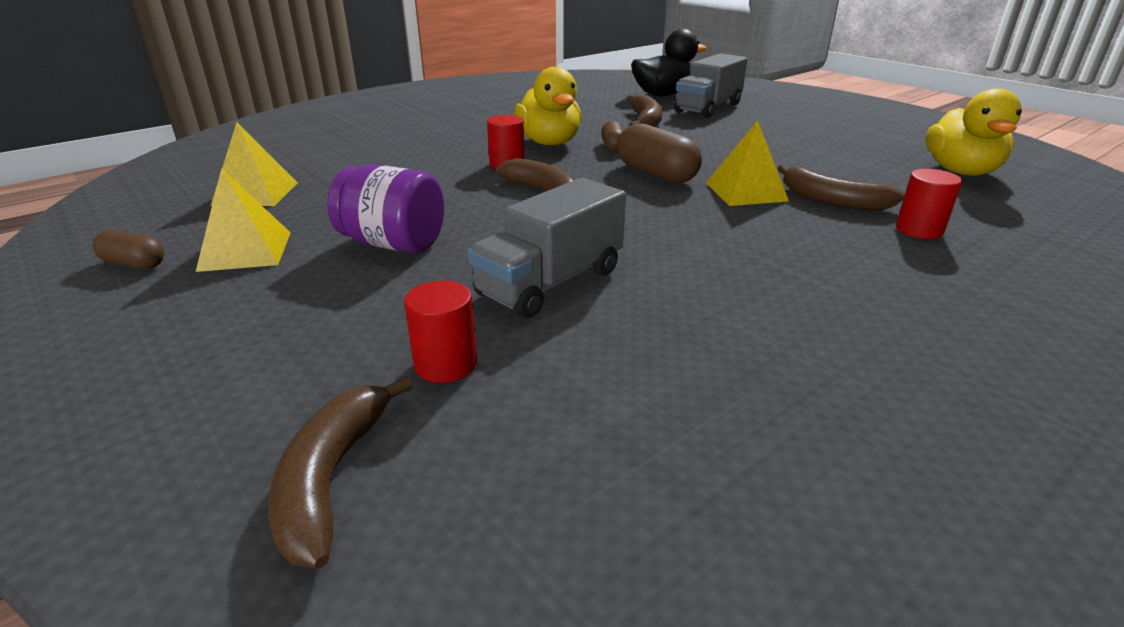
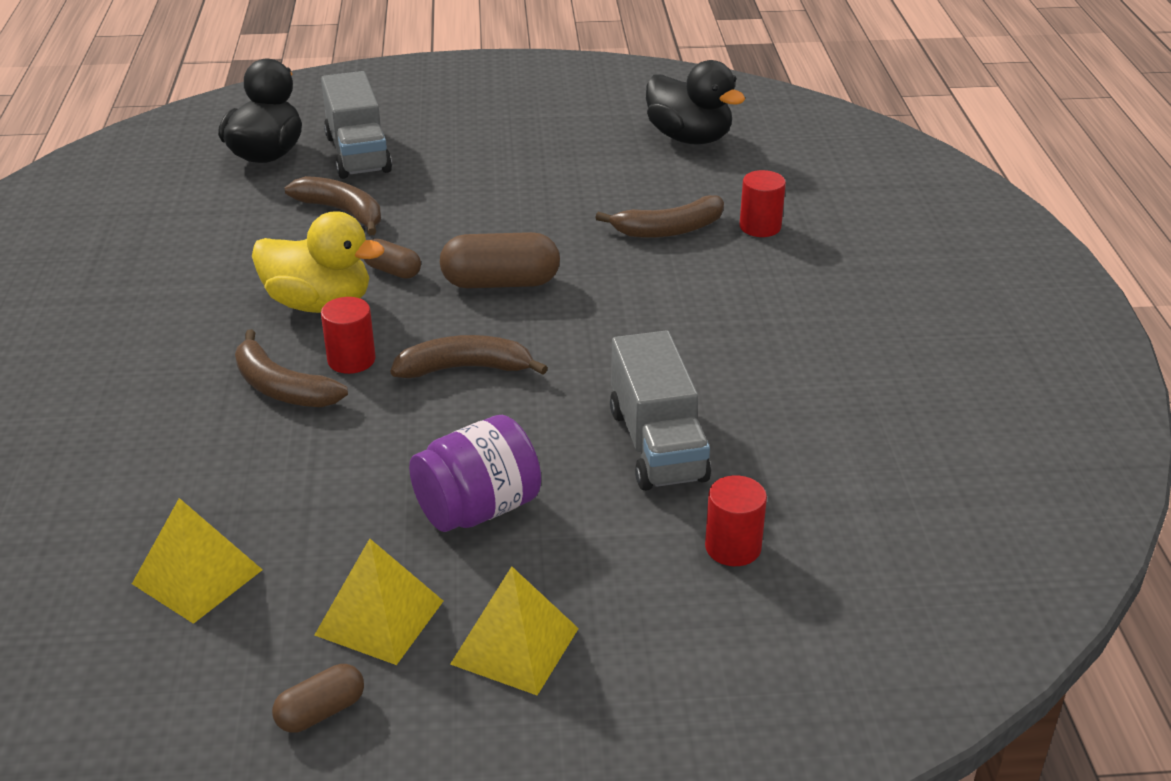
camera: 55 degrees left, 5 degrees up
(332, 479) = (828, 644): brown banana -> brown banana (282, 388)
(746, 191) = (601, 258): yellow pyramid -> yellow pyramid (515, 646)
(960, 171) = (689, 138): yellow duck -> black duck

